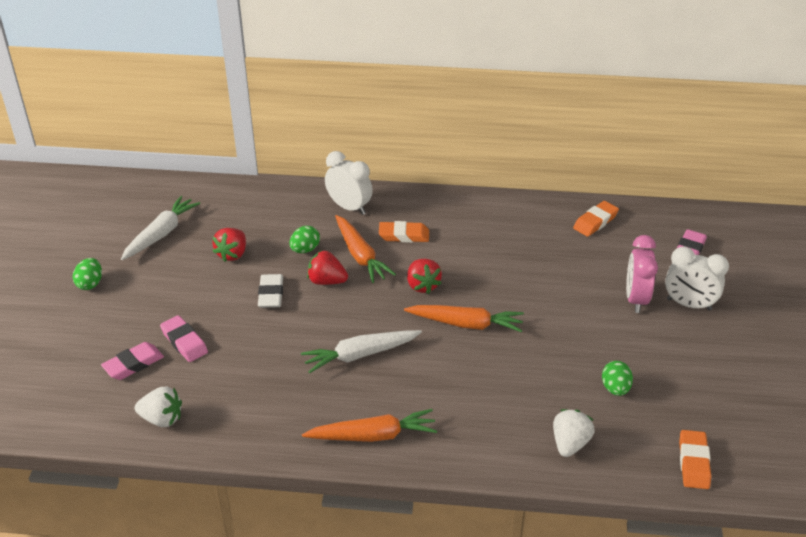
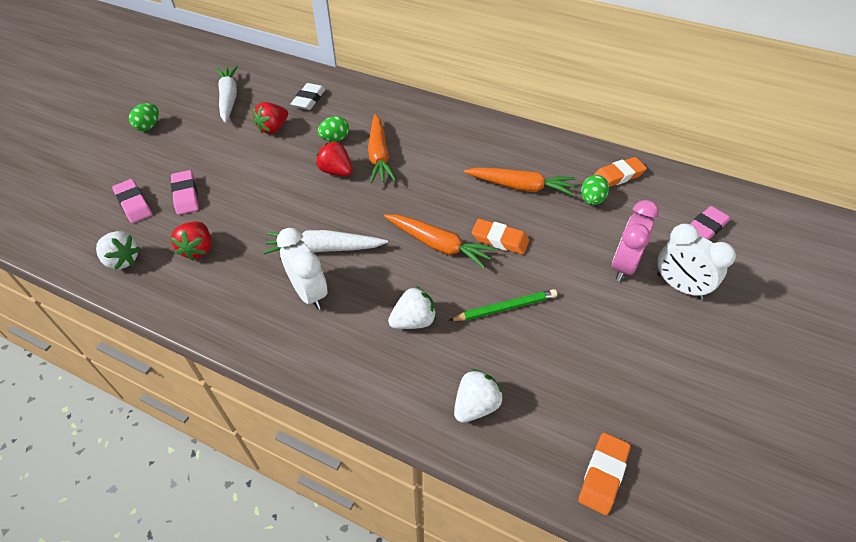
camera: 20 degrees right, 10 degrees up
(133, 364) = (134, 204): pink eraser -> pink eraser turned 75 degrees clockwise
(161, 234) = (229, 98): white carrot -> white carrot turned 60 degrees counterclockwise
(271, 294) = (282, 171): white eraser -> white eraser (309, 100)
(349, 207) = (394, 110): white clock -> white clock (309, 293)
(373, 435) = (288, 333): orange carrot -> orange carrot (520, 187)
(404, 235) = (428, 146): orange eraser -> orange eraser (500, 240)
(422, 285) = (418, 197): red strawberry -> red strawberry (198, 249)
(480, 393) = (413, 321): none -> white strawberry
(554, 361) = (505, 308): none -> green pencil
(615, 388) = (555, 357): green egg -> green egg (591, 200)

